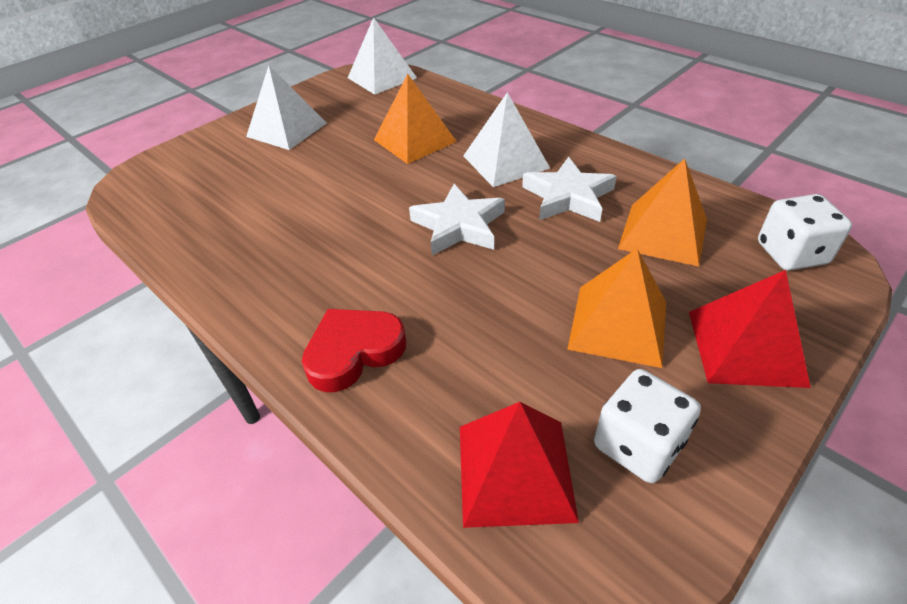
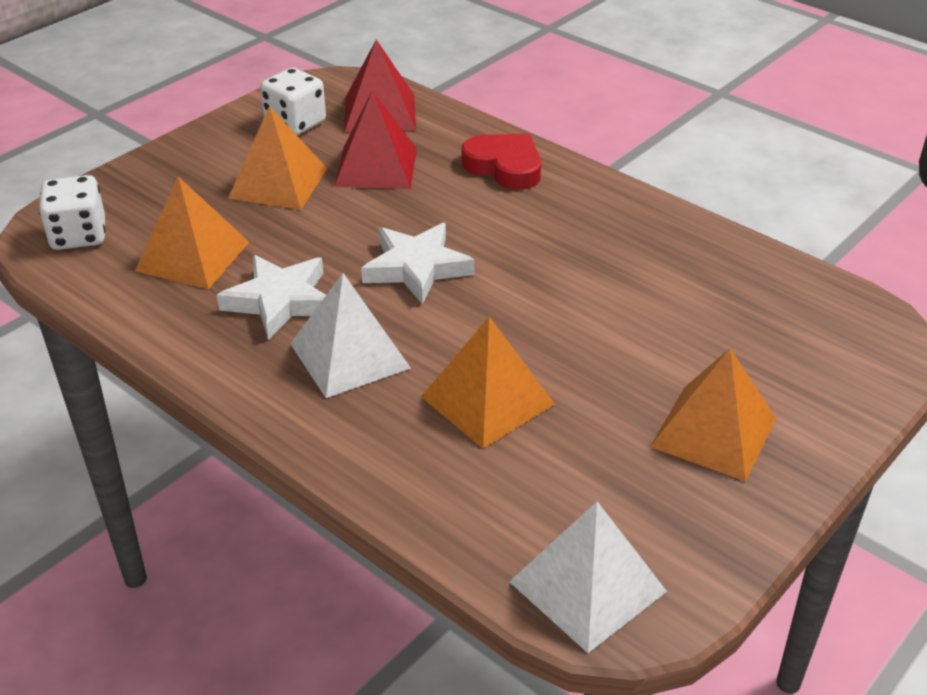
camera: 175 degrees right, 5 degrees down
(287, 129) = (713, 432): white pyramid -> orange pyramid
(354, 352) = (504, 167): red heart -> red heart turned 105 degrees counterclockwise
(745, 347) = (183, 169): red pyramid -> red pyramid (376, 167)

